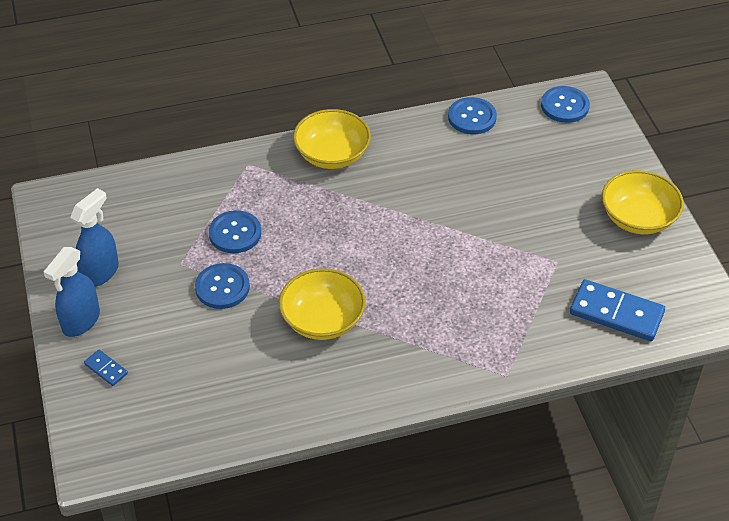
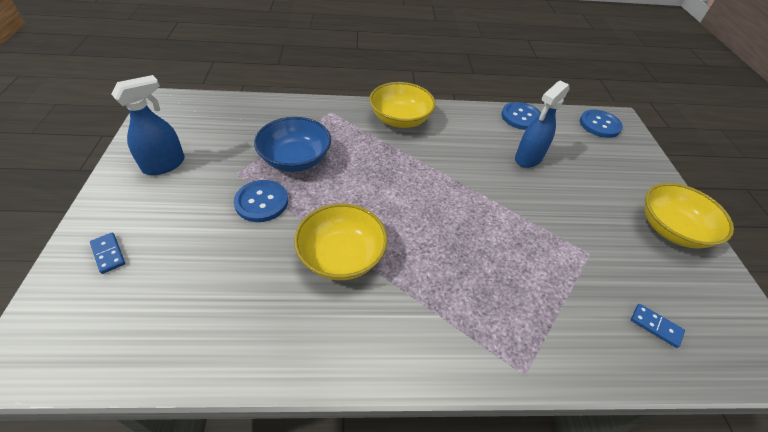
camera: 10 degrees right, 0 degrees up
(81, 321) = (119, 202): blue spray bottle -> blue spray bottle (528, 158)
(235, 233) = (295, 159): blue button -> blue bowl
(616, 313) = (655, 326): blue domino -> blue domino, size x0.48

